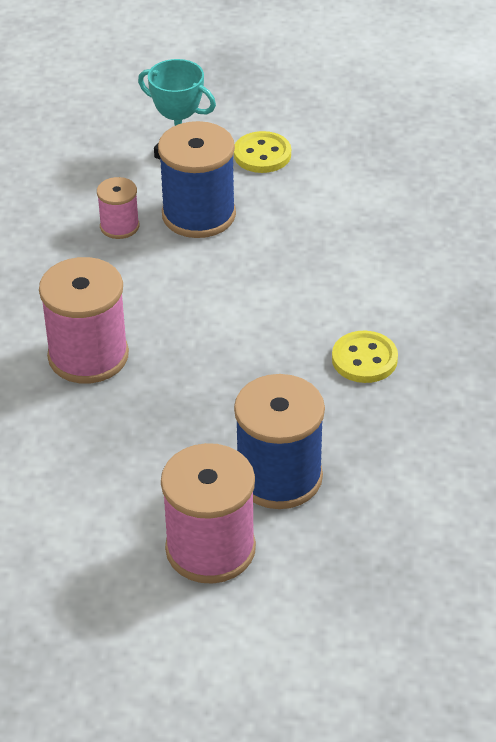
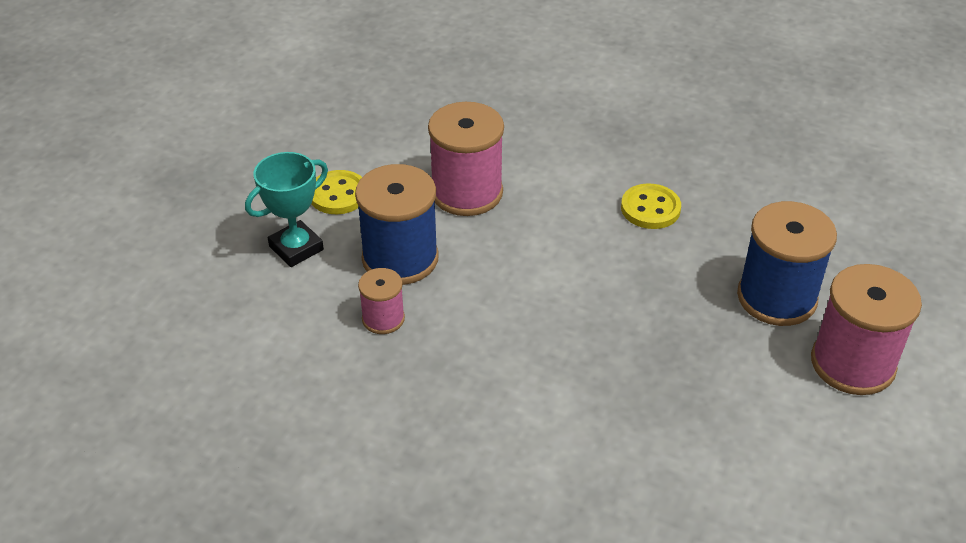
camera: 70 degrees left, 0 degrees up
(88, 356) = (568, 388): pink spool -> pink spool (466, 193)

